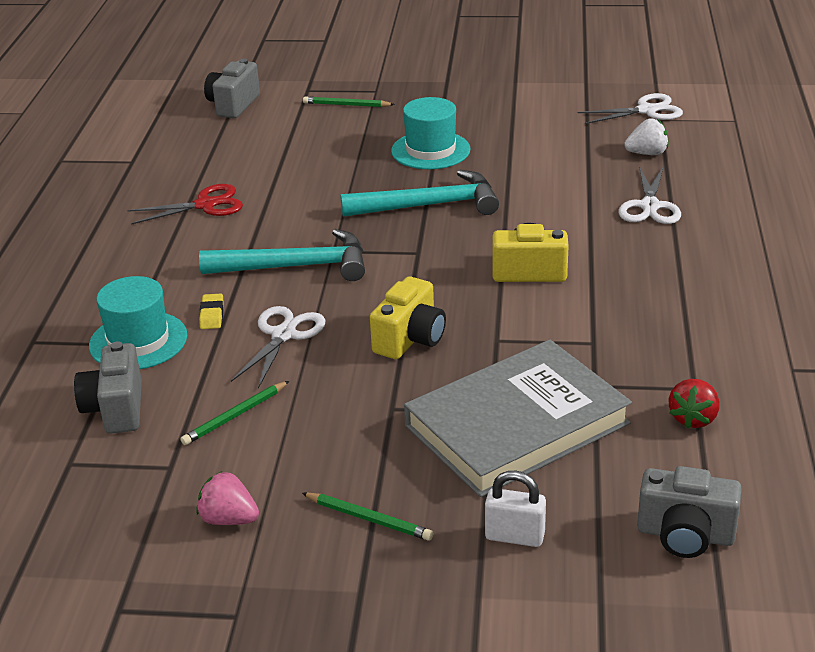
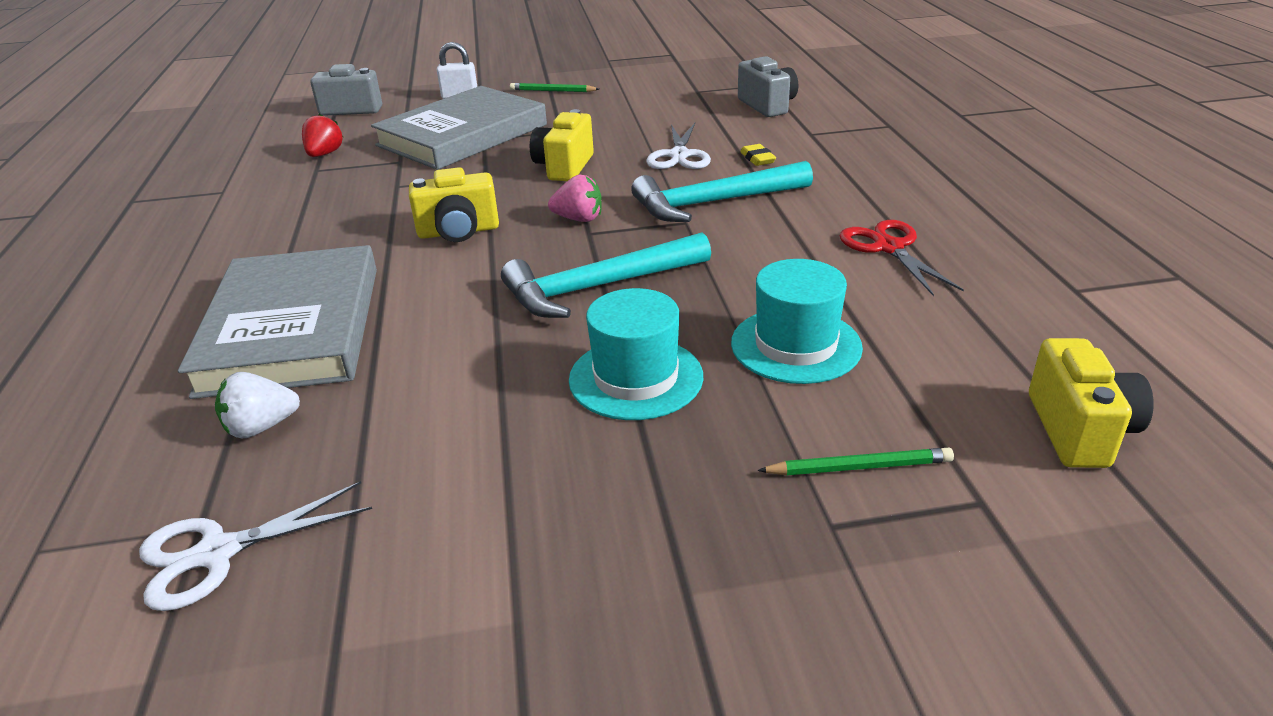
camera: 165 degrees right, 0 degrees up
(138, 341) = (801, 137): turquoise hat -> turquoise hat (796, 345)
(205, 205) = (888, 248): red scissors -> red scissors turned 105 degrees clockwise
(229, 519) = (639, 81): pink strawberry -> pink strawberry (579, 219)
(233, 105) = (1079, 430): grey camera -> yellow camera
(235, 416) = (676, 113): green pencil -> none
(650, 206) = (293, 328): white scissors -> grey book

